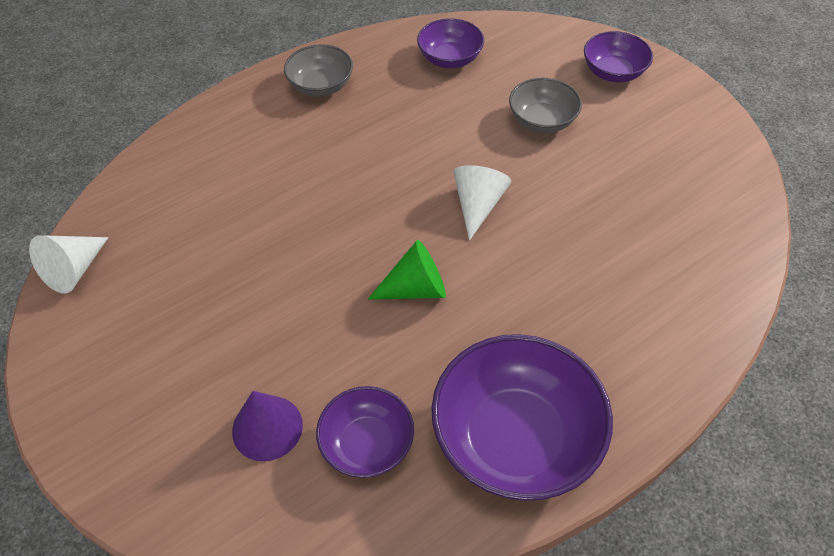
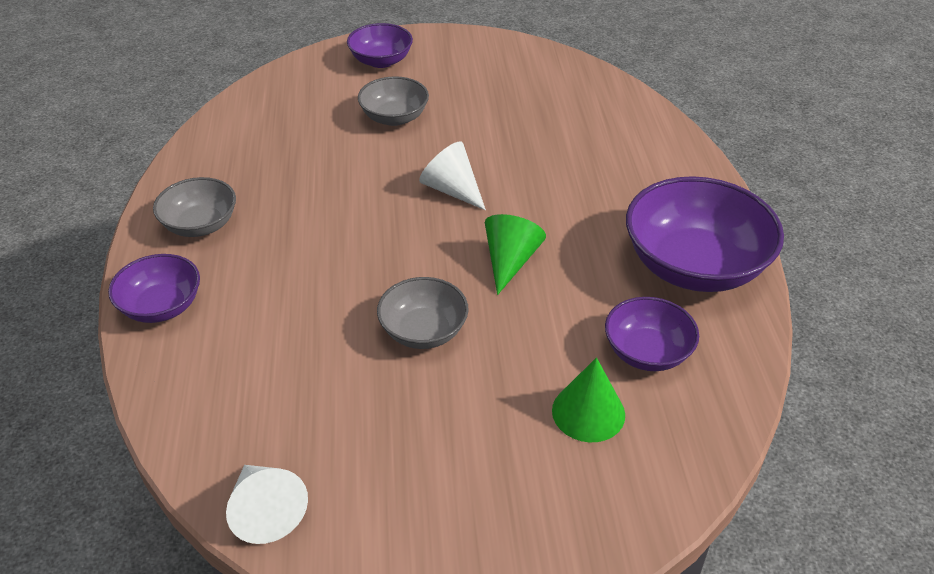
camera: 60 degrees left, 10 degrees down
(267, 427) = (588, 412): purple cone -> green cone
(293, 271) = (423, 331): none -> grey bowl
(450, 59) = (262, 133): purple bowl -> purple bowl (161, 306)

